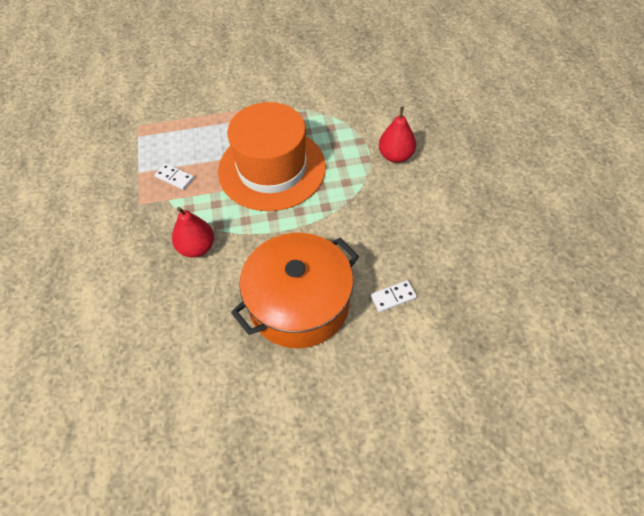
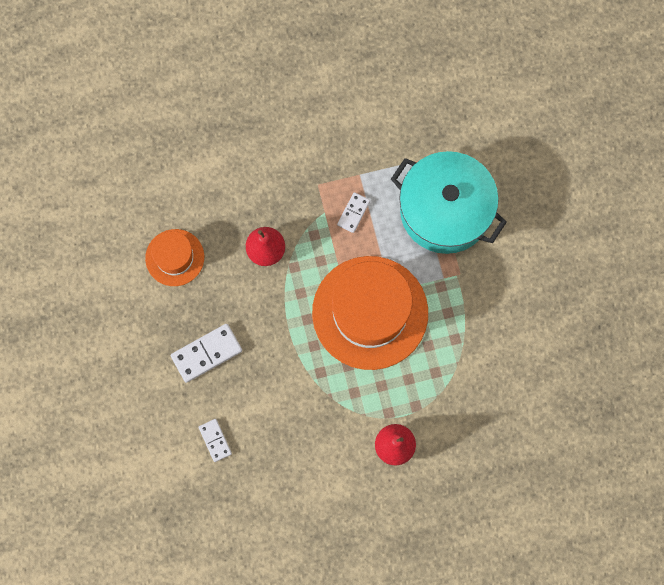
camera: 85 degrees right, 20 degrees up
(187, 333) = (175, 257): none -> orange hat
(188, 116) = (445, 211): none -> turquoise pot
(299, 303) = (206, 353): orange pot -> white domino

